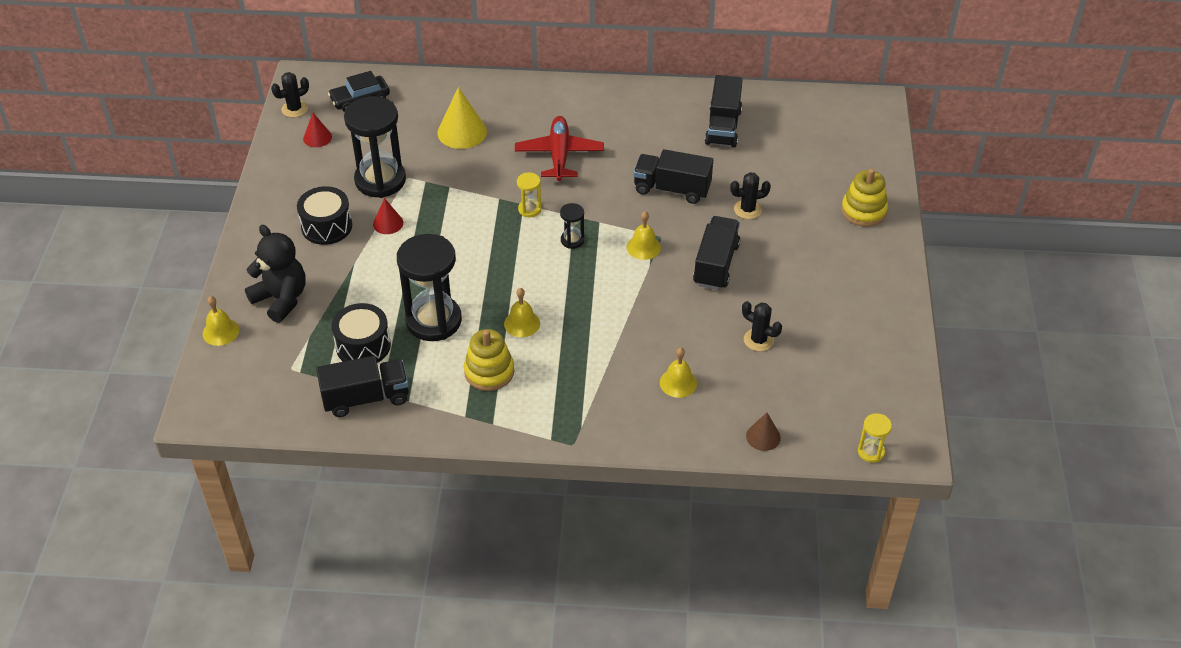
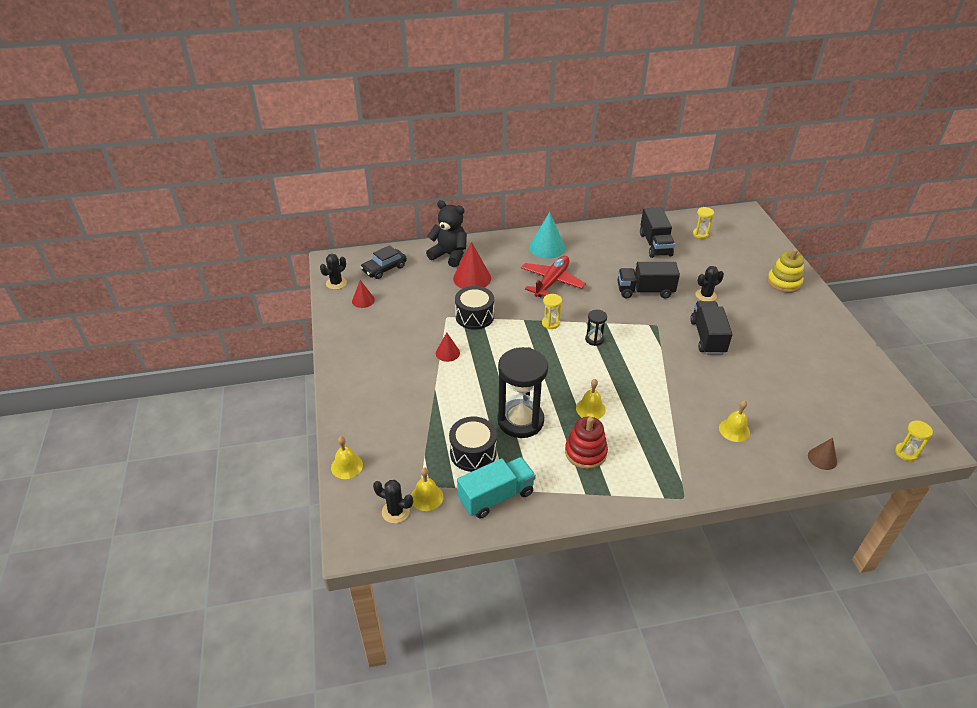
camera: 15 degrees left, 5 degrees down
(281, 299) = (387, 428): black teddy bear -> black teddy bear (449, 255)
(327, 226) = (400, 364): black drum -> black drum (474, 316)
(366, 398) = (496, 496): black truck -> turquoise truck
(380, 180) = (426, 322): black hourglass -> none
(462, 132) = (472, 278): yellow cone -> red cone
(489, 372) = (585, 452): yellow stacking toy -> red stacking toy
(559, 155) = (551, 282): red plane -> red plane turned 45 degrees clockwise
(578, 106) = (547, 247): none -> turquoise cone
(643, 247) = (649, 334): yellow bell -> yellow bell (426, 497)
(758, 340) = (771, 385): black cactus -> black cactus (395, 511)
(793, 122) = (700, 234): none -> yellow hourglass

